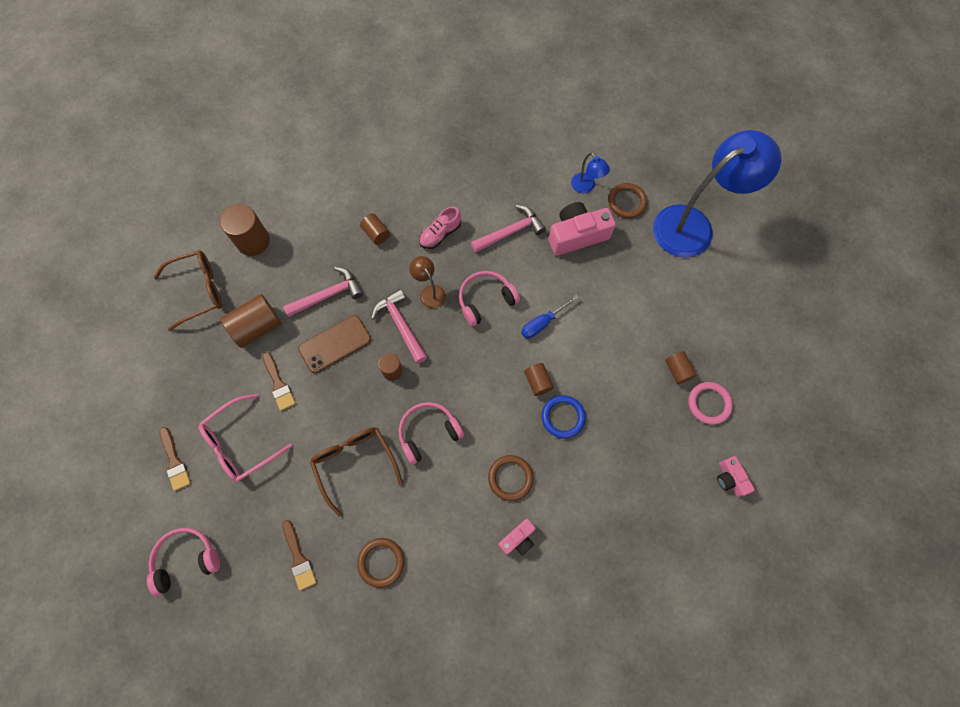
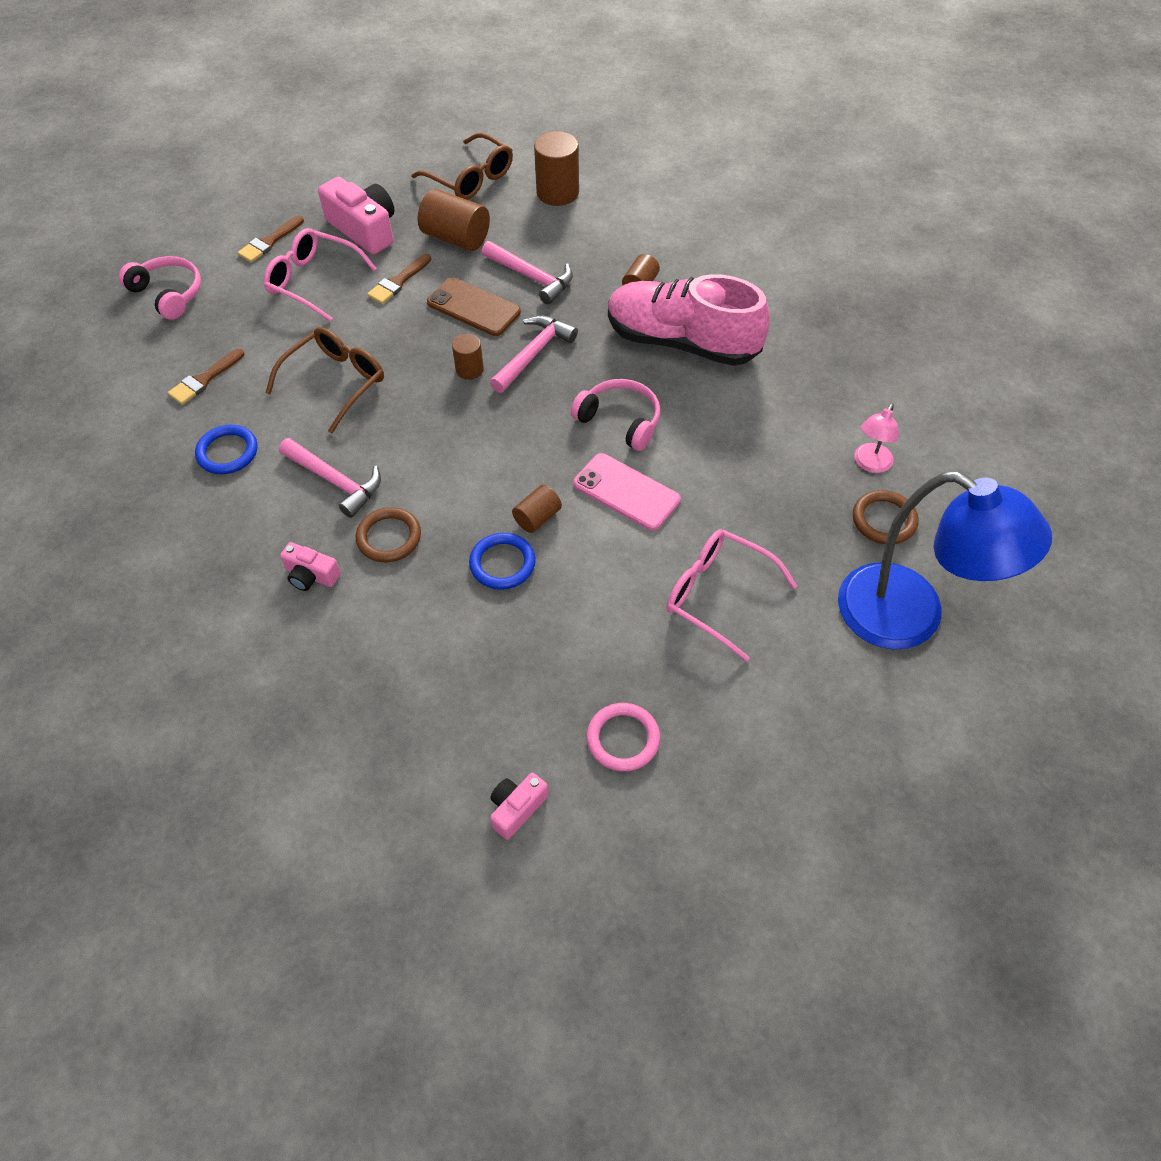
camera: 65 degrees right, 15 degrees down
(381, 562) = (227, 452): brown ring -> blue ring
(428, 432) = (408, 433): pink headphones -> none
(429, 292) = (595, 363): brown lamp -> none
(440, 234) = (682, 342): pink shoe -> pink shoe, size x2.24
(510, 232) = (737, 409): pink hammer -> pink hammer (336, 481)
(543, 323) = (626, 492): blue screwdriver -> pink phone
(577, 235) = (785, 481): pink camera -> pink camera (364, 229)
(586, 187) = (870, 464): blue lamp -> pink lamp
(639, 310) = (719, 596): none -> pink glasses
(677, 370) = (652, 678): brown cylinder -> none

